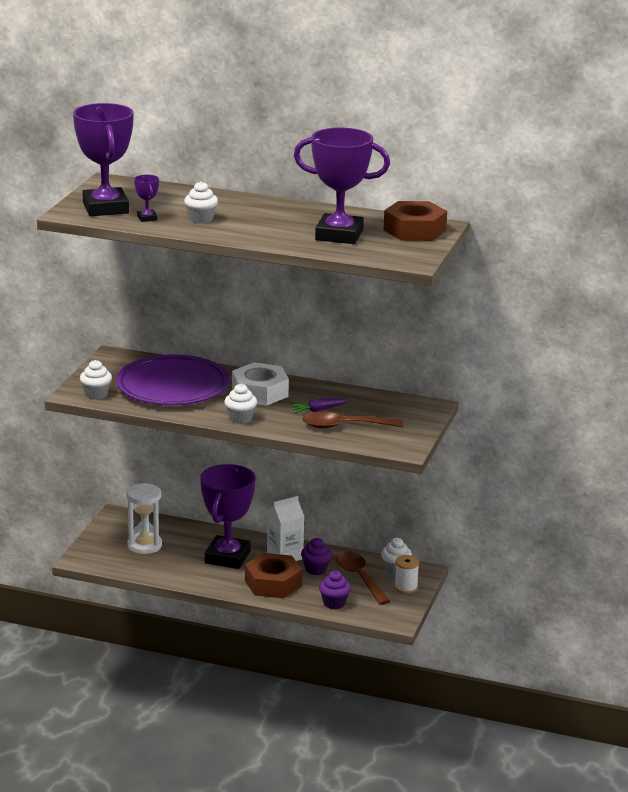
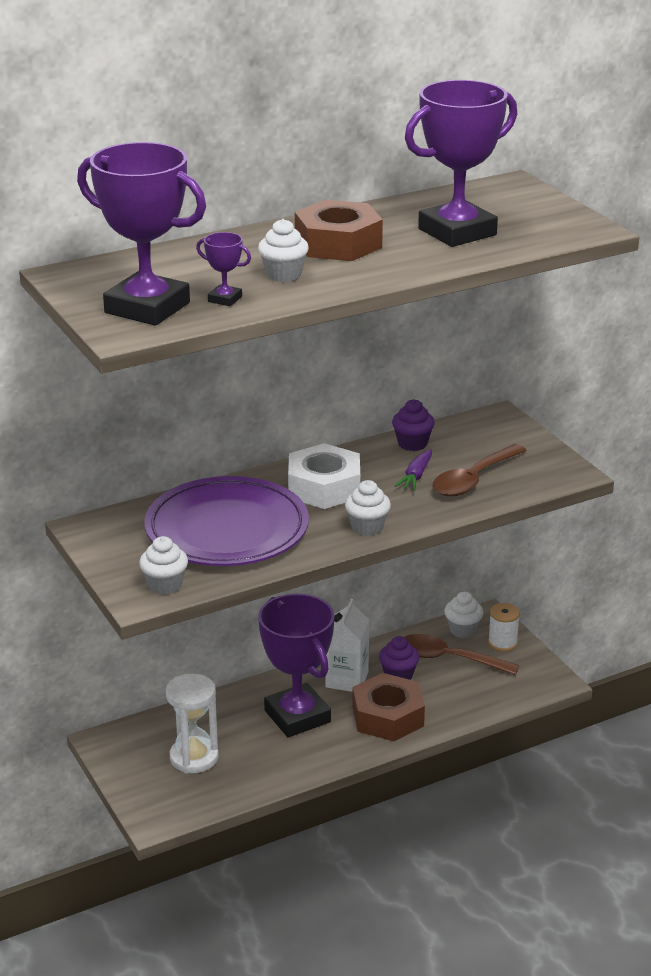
camera: 45 degrees left, 5 degrees up
(334, 603) = (475, 700): purple cupcake -> purple cupcake (412, 444)
(414, 230) = (506, 197): brown nut -> brown nut (338, 243)

